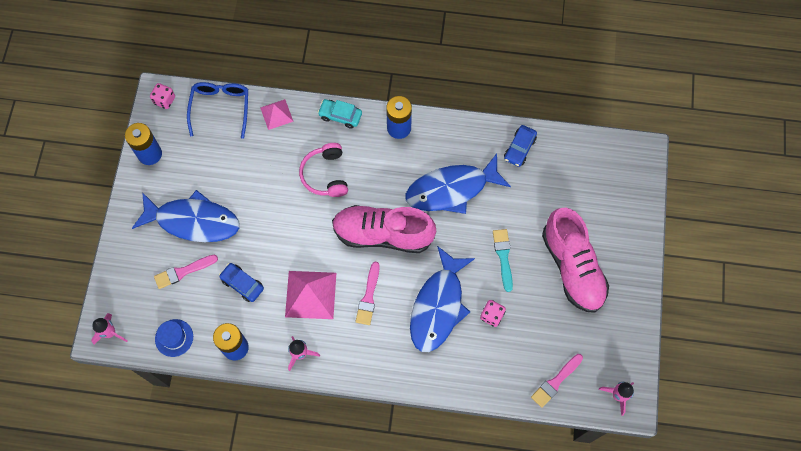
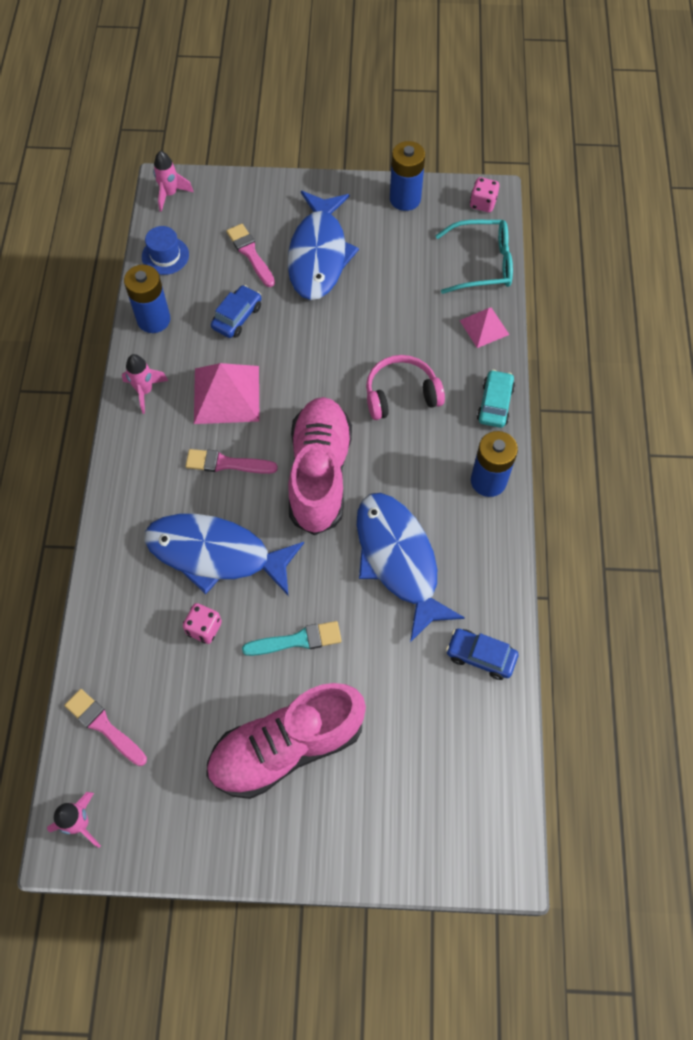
camera: 85 degrees right, 5 degrees down
(220, 107) = (483, 264): blue glasses -> turquoise glasses

